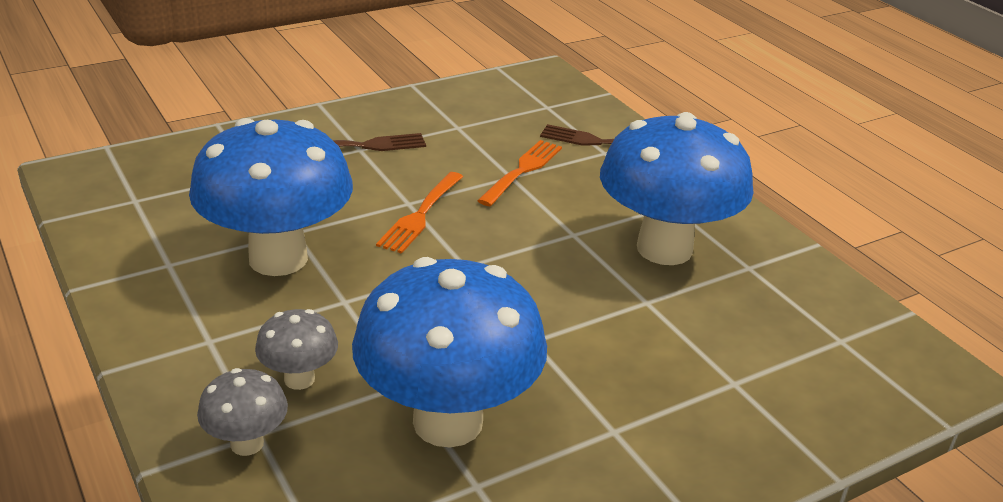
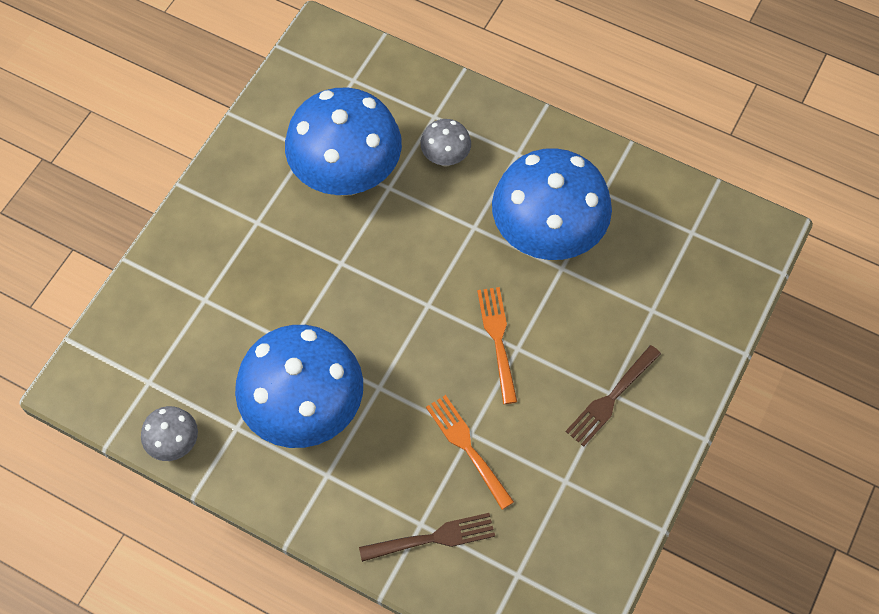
camera: 150 degrees right, 30 degrees up
(247, 443) = (433, 108): grey mushroom -> grey mushroom (175, 444)
(522, 171) = (467, 447): orange fork -> orange fork turned 150 degrees clockwise

